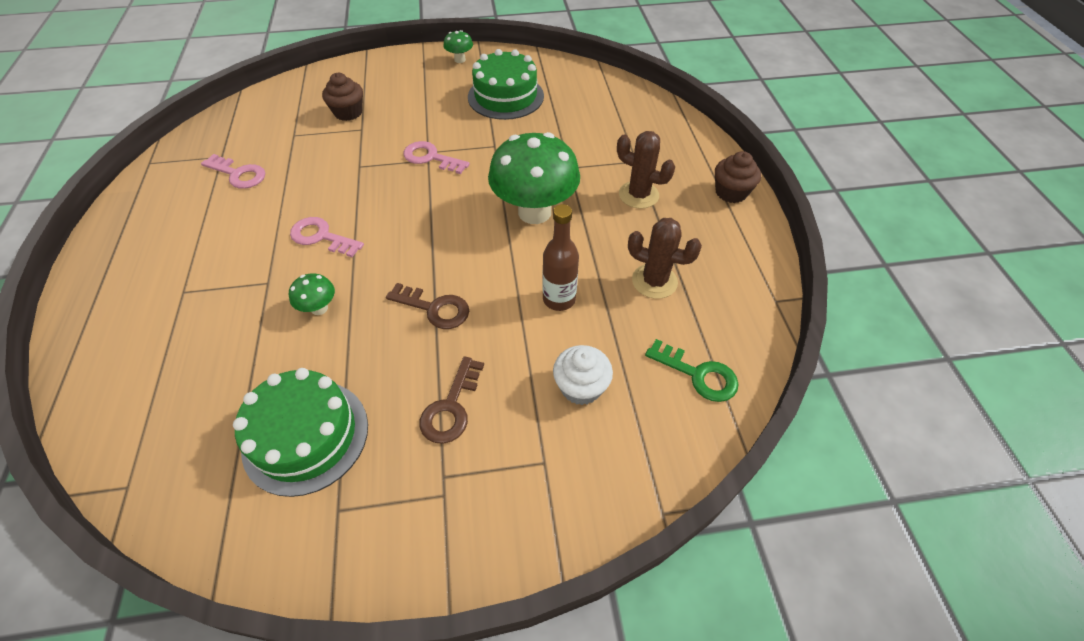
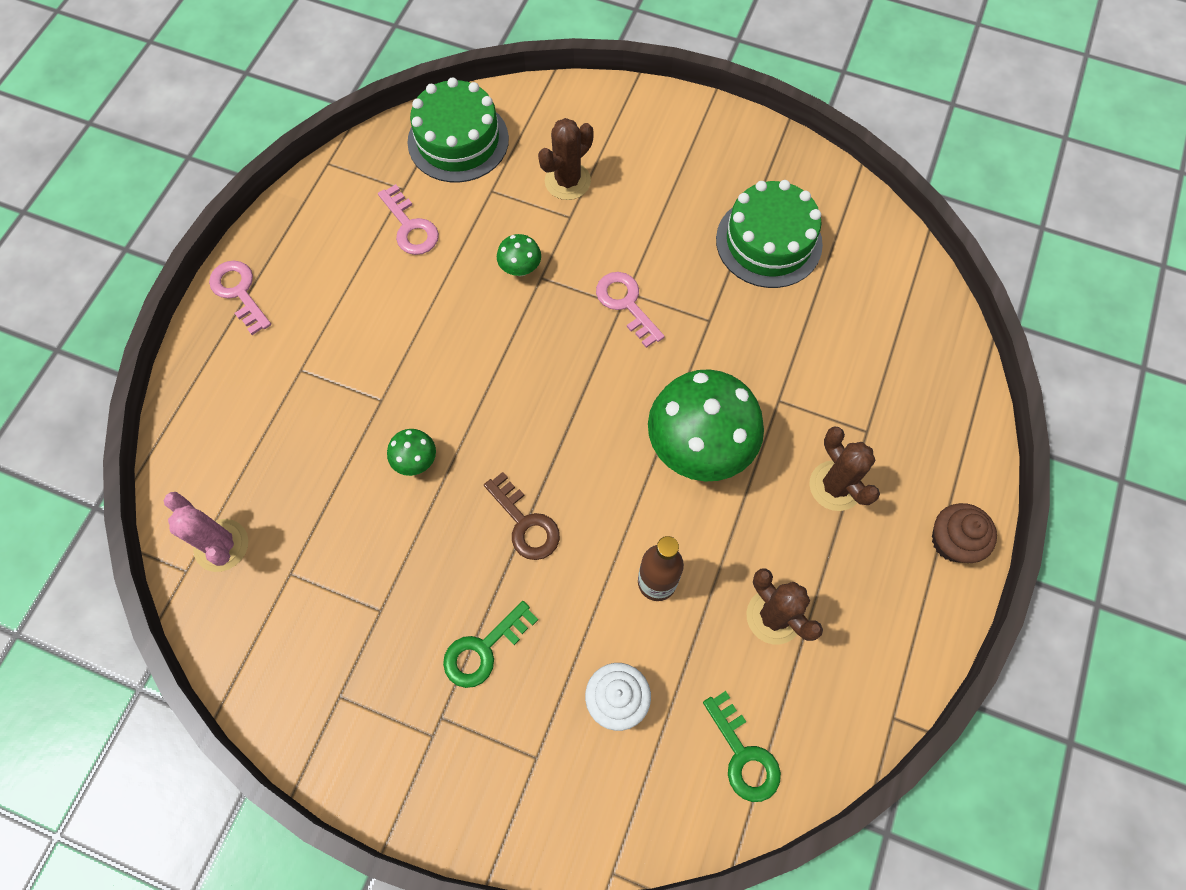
camera: 30 degrees right, 15 degrees up
(158, 448) = (221, 545): none -> pink cactus
(306, 436) = (344, 604): green cake -> green cake (458, 140)
(321, 237) = (457, 365): pink key -> pink key (239, 292)
(348, 112) = (567, 181): brown cupcake -> brown cactus
(451, 407) = (483, 650): brown key -> green key
(460, 60) = (746, 146): green mushroom -> green mushroom (520, 269)

